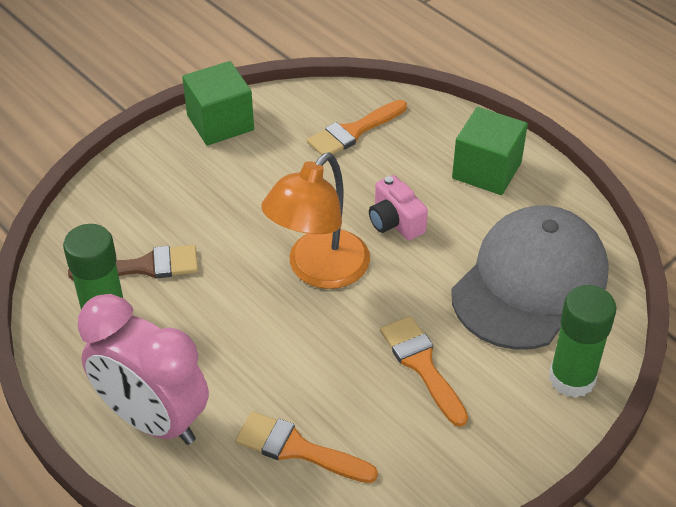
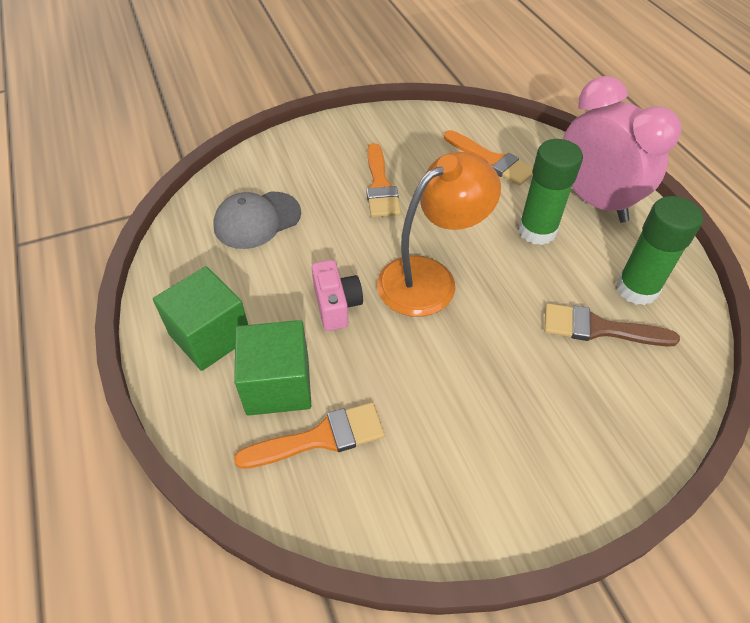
camera: 160 degrees left, 5 degrees up
(220, 123) = (484, 512): green cube -> green cube (278, 385)
(530, 282) = (257, 220): grey cap -> grey cap, size x0.57
(572, 378) = (281, 153): green glue stick -> green glue stick (537, 231)

